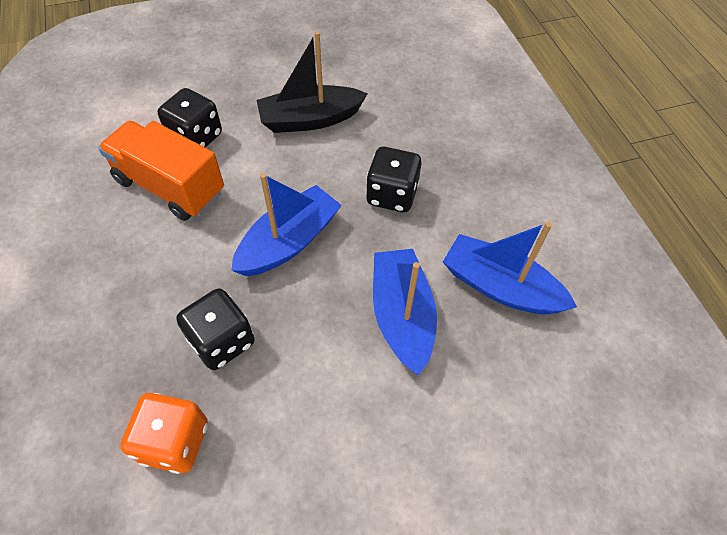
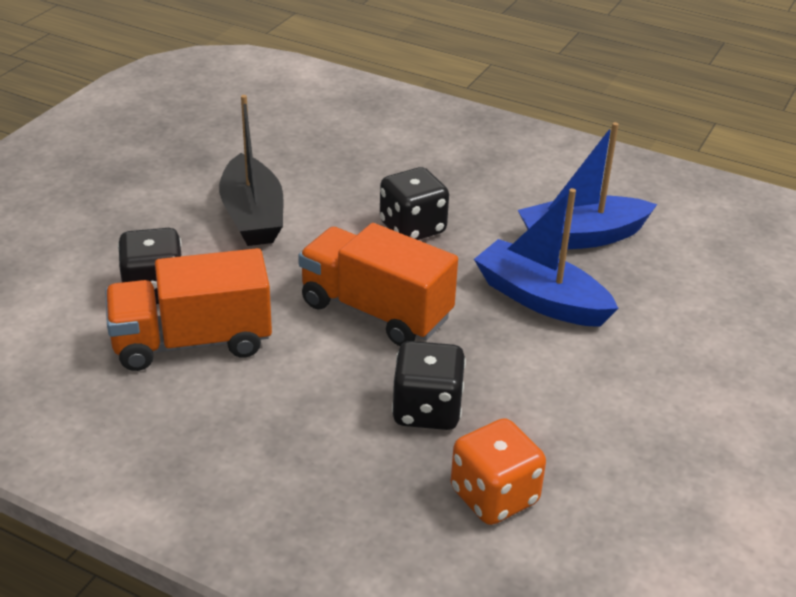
camera: 45 degrees left, 20 degrees down
(289, 242) = (376, 311): blue boat -> orange truck
(310, 119) = (252, 216): black boat -> black boat turned 45 degrees counterclockwise

